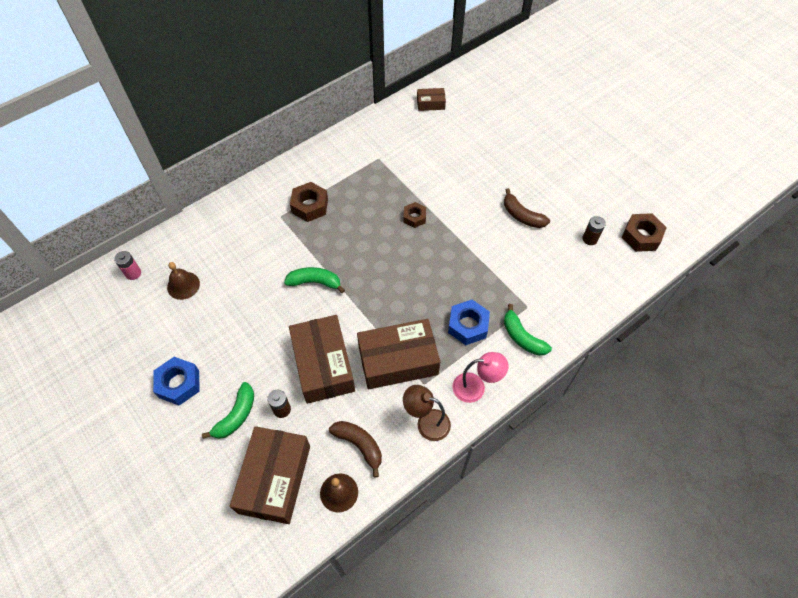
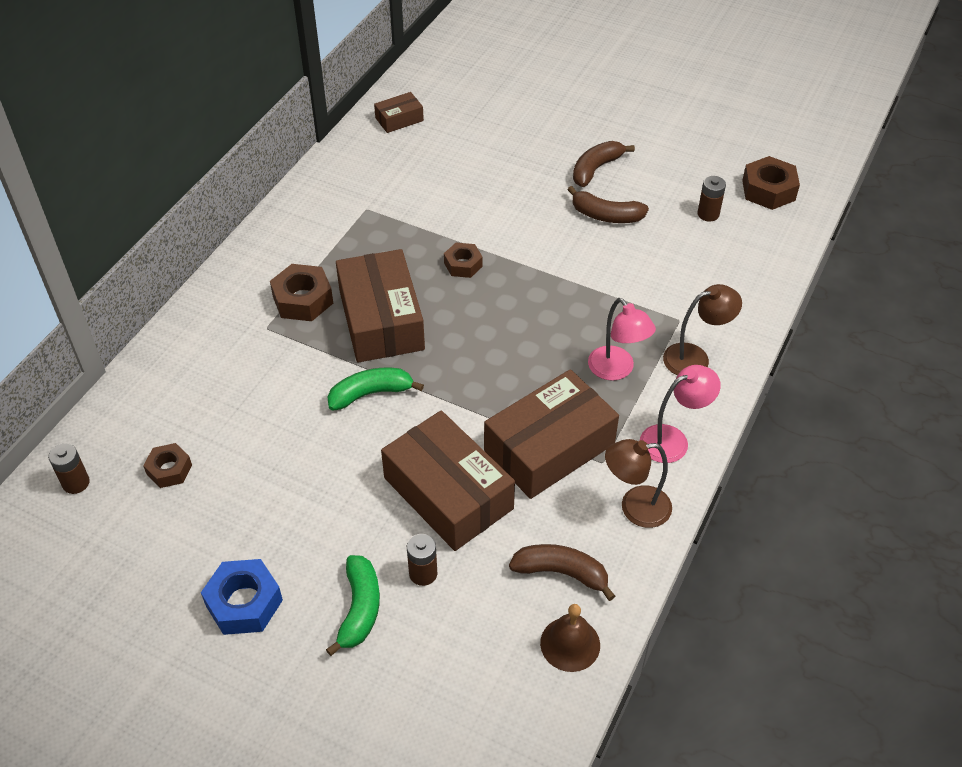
camera: 25 degrees left, 10 degrees down
(133, 273) = (76, 483): pink battery -> brown battery
(183, 285) = (169, 470): brown bell -> brown nut
(275, 479) = (468, 666): brown box -> brown box (381, 320)
(468, 325) = (616, 370): blue nut -> pink lamp
(522, 337) = (695, 358): green banana -> brown lamp
(534, 180) = (596, 169): none -> brown banana

